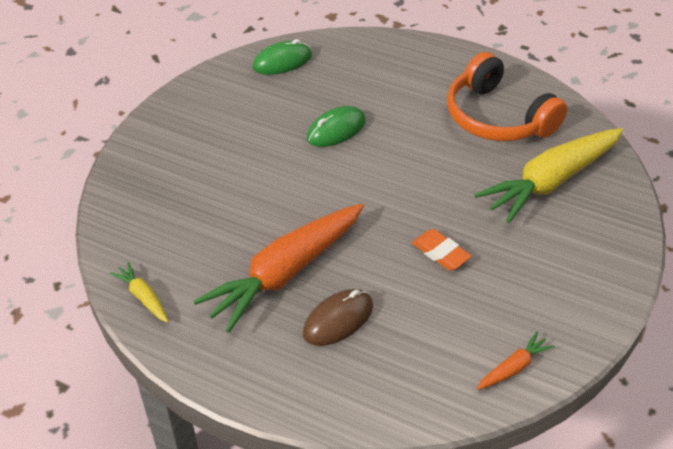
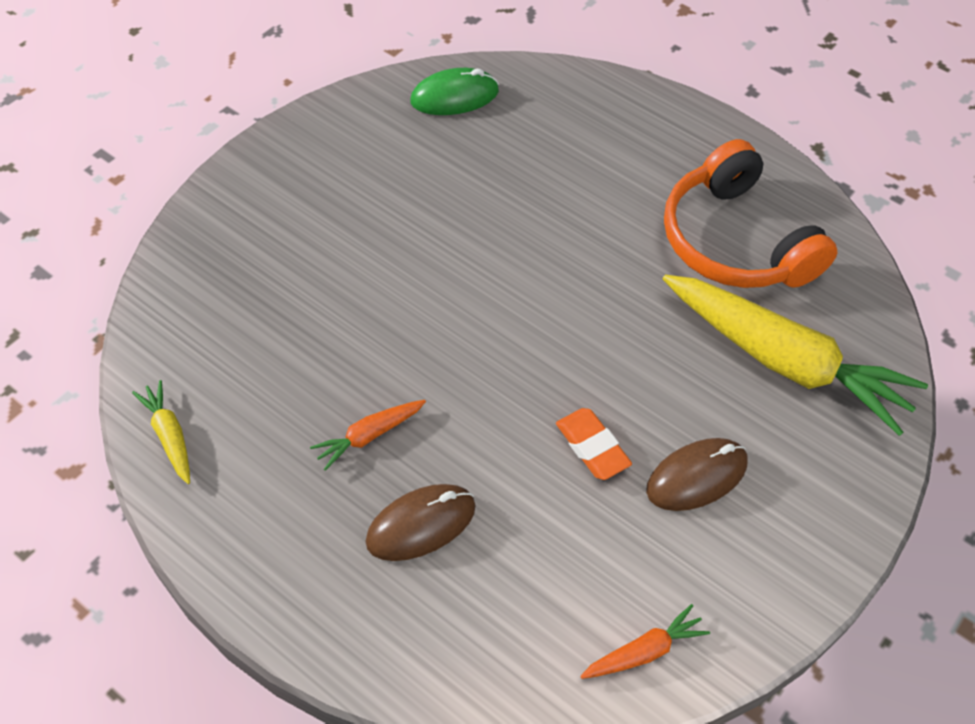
camera: 10 degrees right, 10 degrees up
(285, 272) = (369, 435): orange carrot -> orange carrot, size x0.43
(336, 130) = (500, 221): green mouse -> none
(515, 258) = (696, 476): none -> brown mouse
(551, 181) = (784, 361): yellow carrot -> yellow carrot turned 120 degrees counterclockwise

